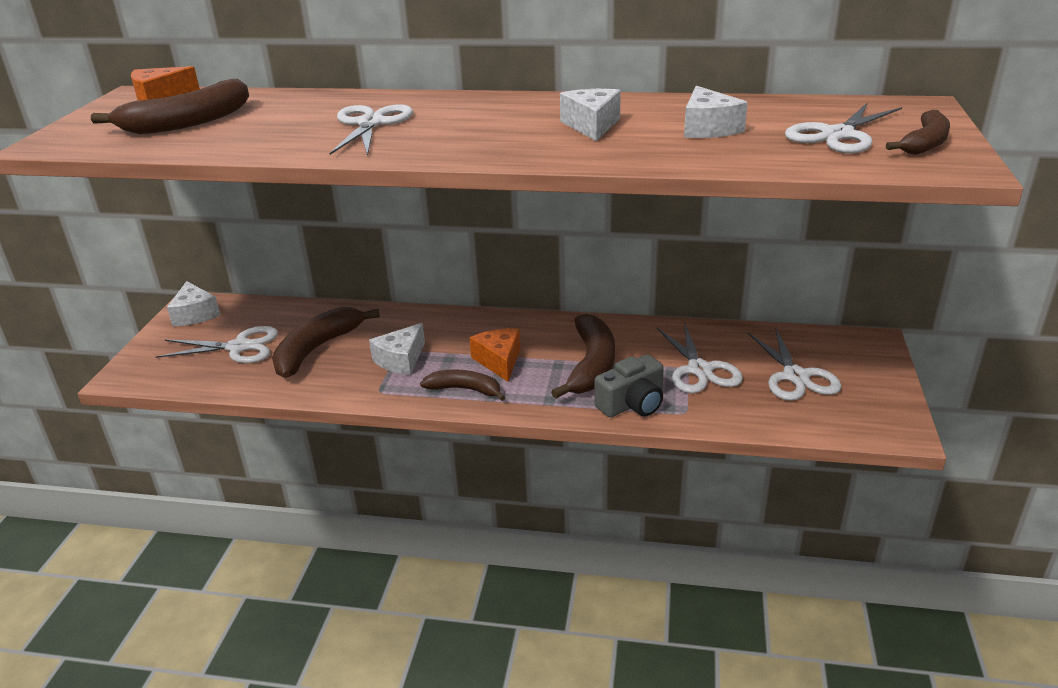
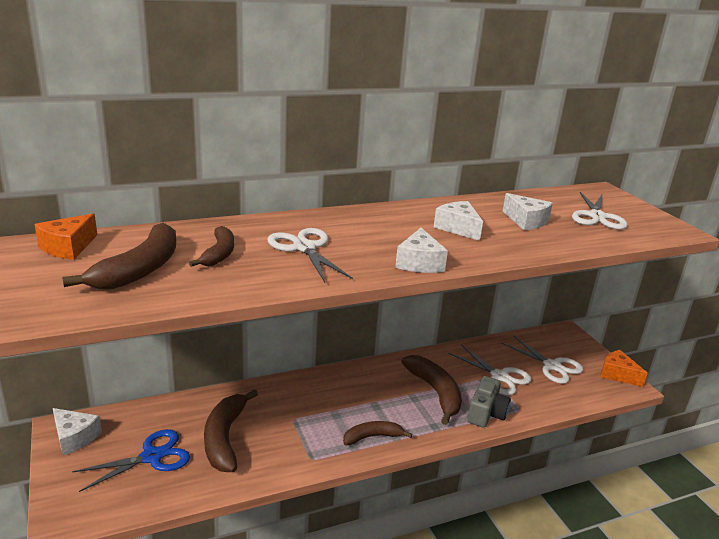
camera: 35 degrees left, 5 degrees down
(239, 347) = (152, 457): white scissors -> blue scissors
(401, 360) = (302, 427): white cheese -> white cheese (419, 263)
(499, 361) = (373, 407): orange cheese -> orange cheese (617, 374)
(925, 143) = (643, 217): brown banana -> brown banana (219, 254)

